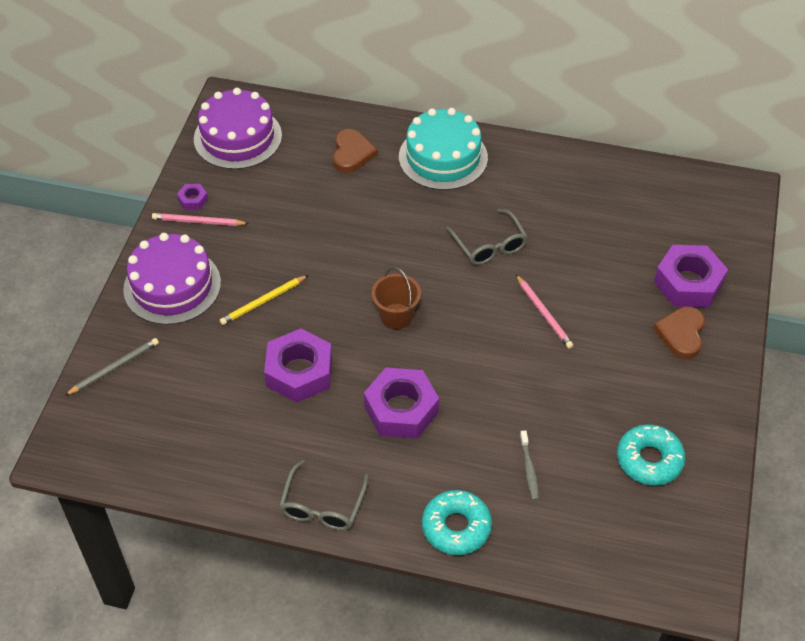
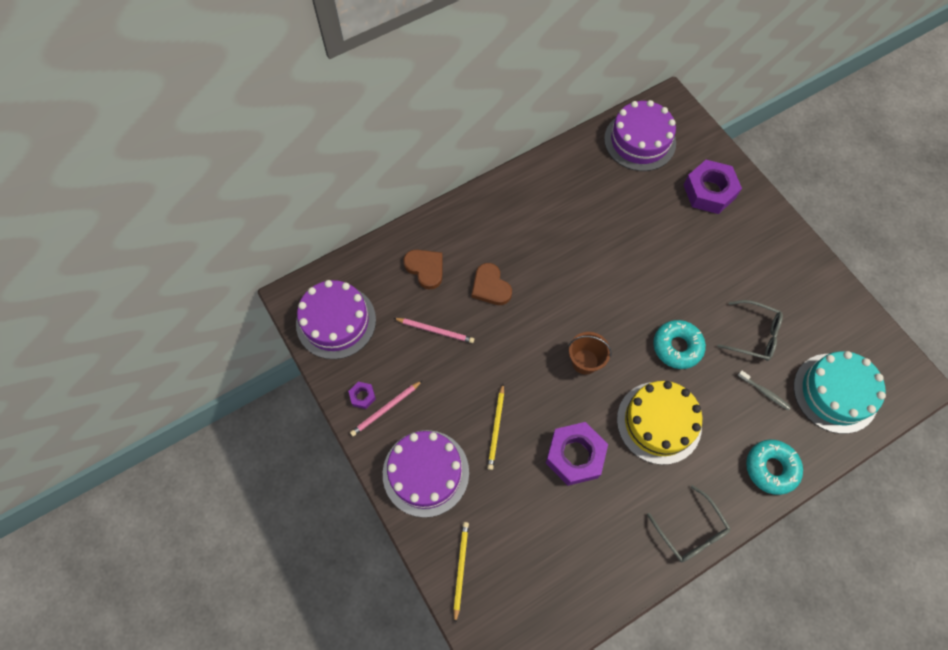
camera: 45 degrees left, 15 degrees up
(114, 368) = (460, 569): grey pencil -> yellow pencil
(401, 409) = (659, 422): purple nut -> yellow cake
(443, 157) = (484, 223): turquoise cake -> turquoise cake (835, 393)
(489, 245) = (581, 262): grey glasses -> grey glasses (754, 335)
(544, 313) = (660, 282): pink pencil -> pink pencil (435, 330)
(649, 460) = (812, 325): turquoise donut -> turquoise donut (677, 347)
(670, 197) = (640, 141): none -> purple cake
(681, 334) = (741, 229): brown heart -> brown heart (490, 287)

